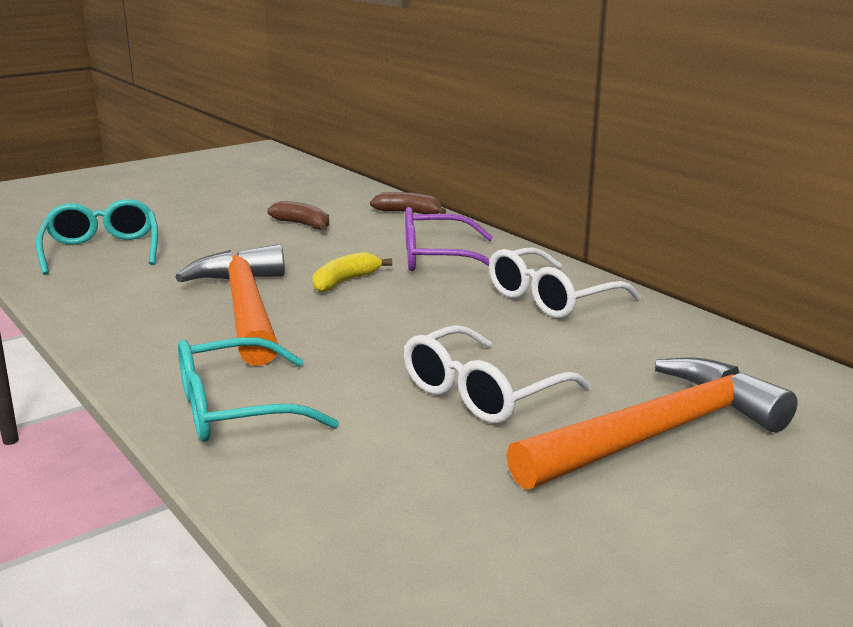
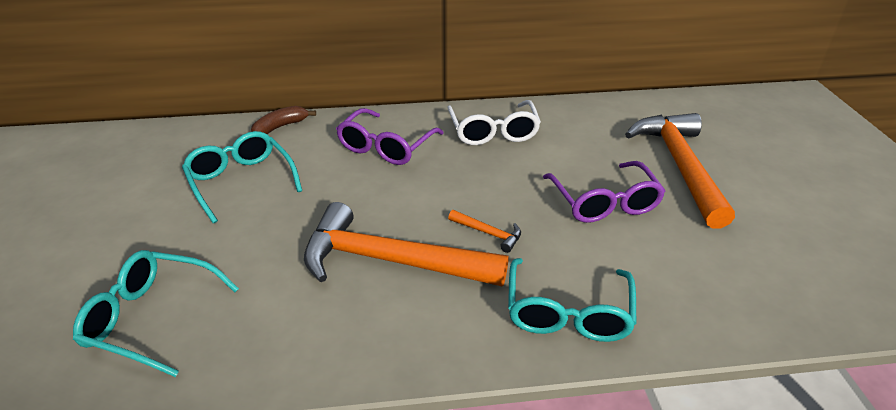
camera: 60 degrees left, 15 degrees up
(303, 225) = (241, 181): brown banana -> turquoise glasses
(338, 340) = (488, 233): none -> orange hammer
(345, 282) = (387, 198): yellow banana -> none
(481, 393) = (604, 203): white glasses -> purple glasses

